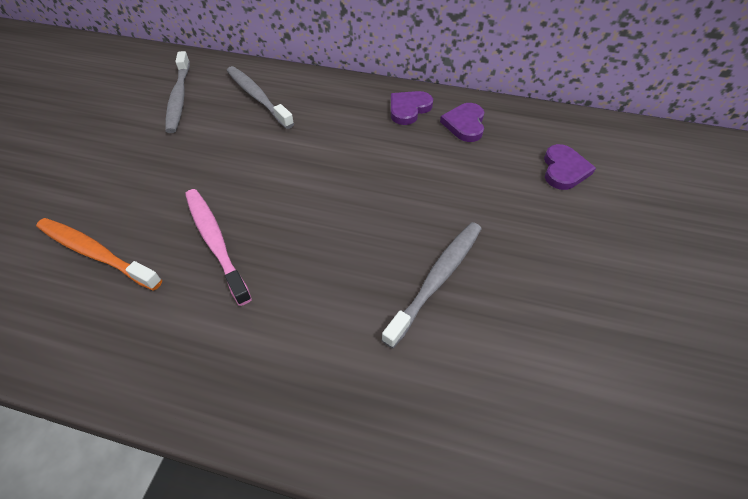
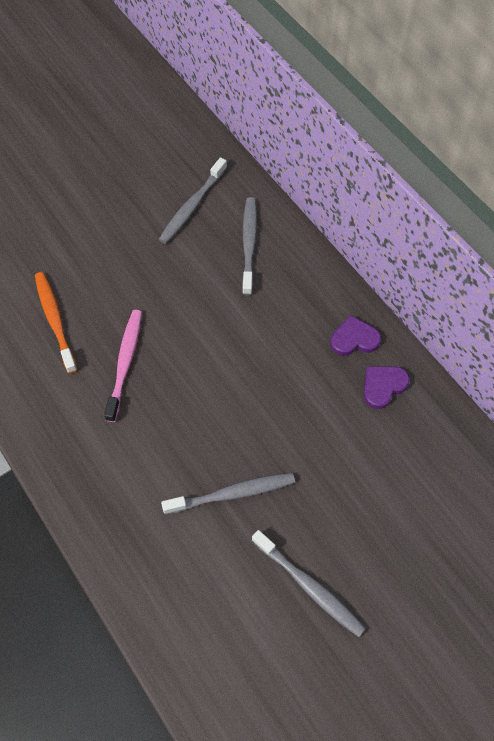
camera: 40 degrees right, 10 degrees up
(564, 170) = (413, 484): purple heart -> none
(590, 304) = (309, 586): none -> grey toothbrush

